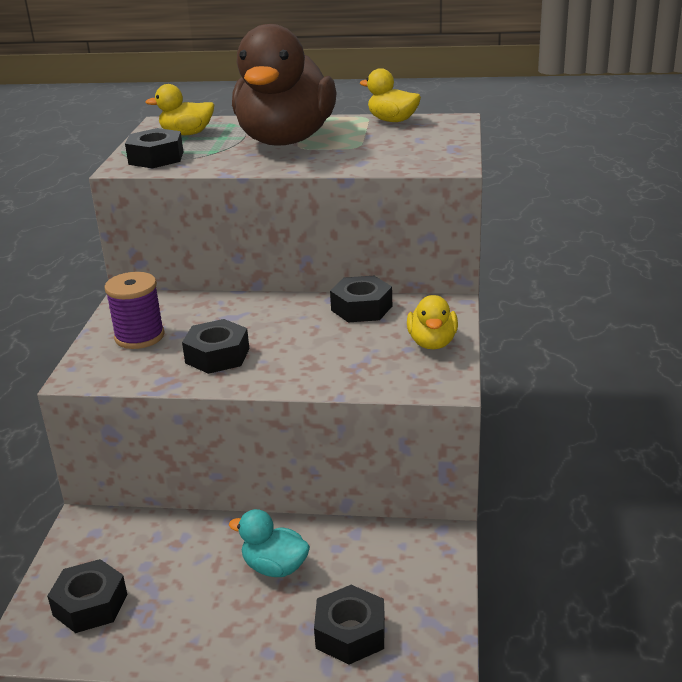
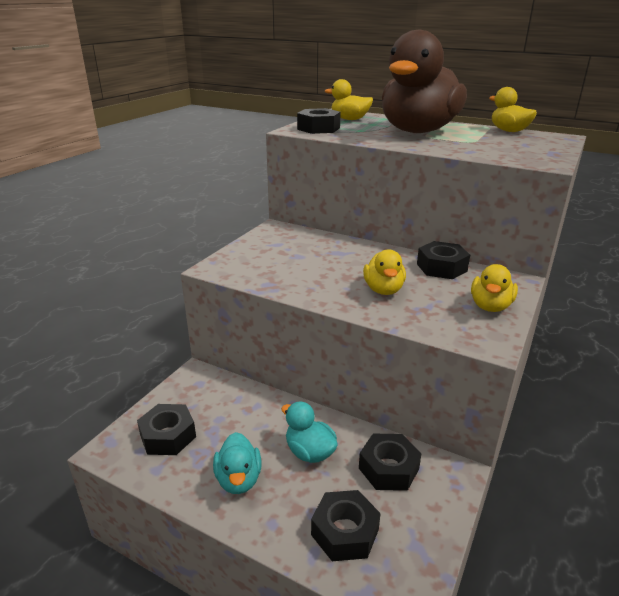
camera: 20 degrees right, 0 degrees up
(139, 336) = (269, 252): purple spool -> none
(206, 622) = (238, 479): none -> turquoise duck
(217, 356) = (315, 276): black nut -> black nut (388, 468)
(307, 352) = (383, 290): none -> yellow duck

